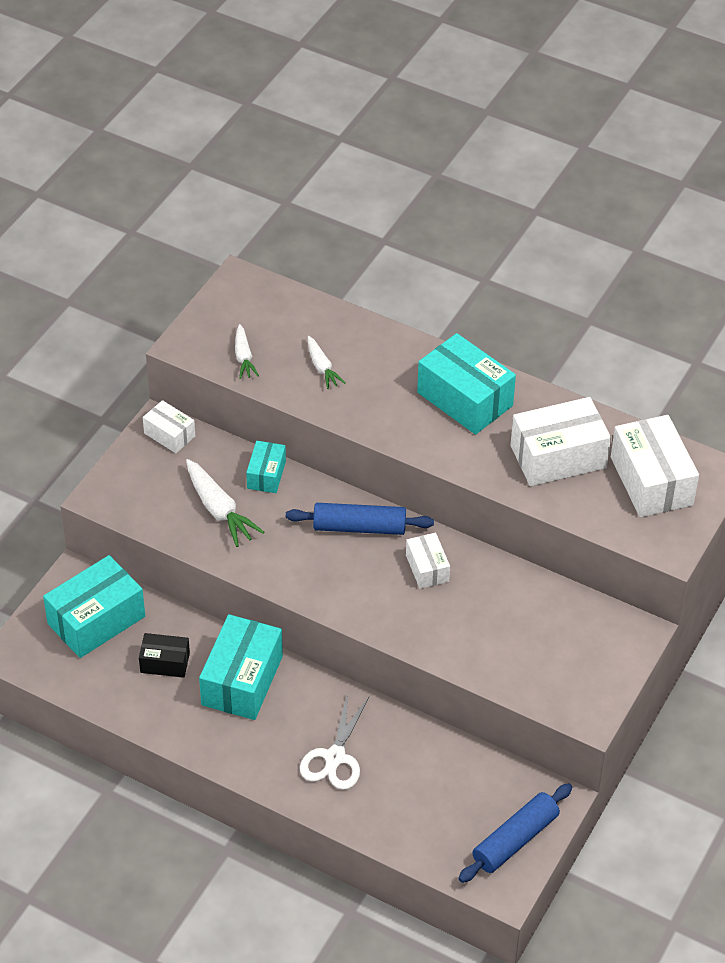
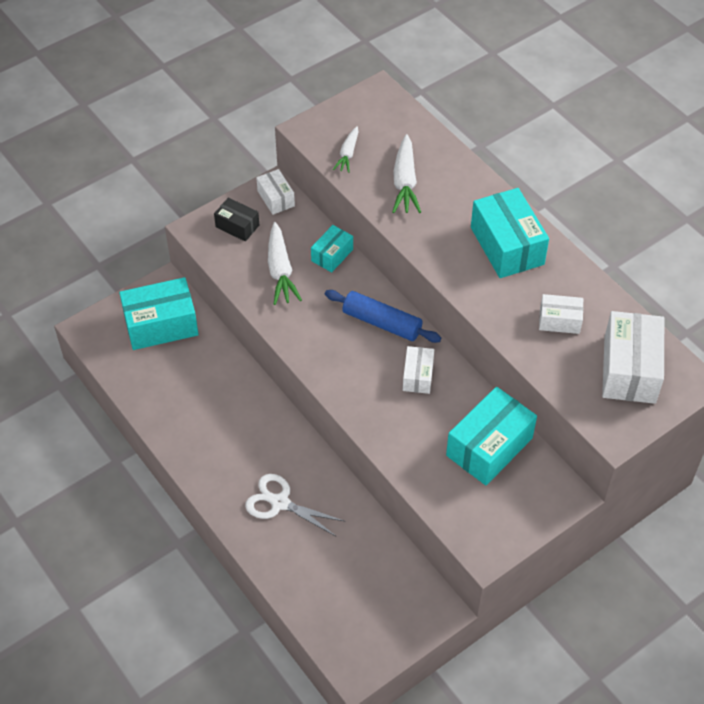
camera: 25 degrees right, 5 degrees up
(165, 662) = (193, 377): black box -> black box (237, 226)
(242, 680) = (242, 413): turquoise box -> turquoise box (489, 447)
(322, 367) = (405, 182): white carrot -> white carrot, size x1.64
(335, 757) = (280, 503): white scissors -> white scissors turned 75 degrees clockwise
(515, 840) = (387, 630): blue rolling pin -> none
(558, 457) = (559, 321): white box -> white box, size x0.55

